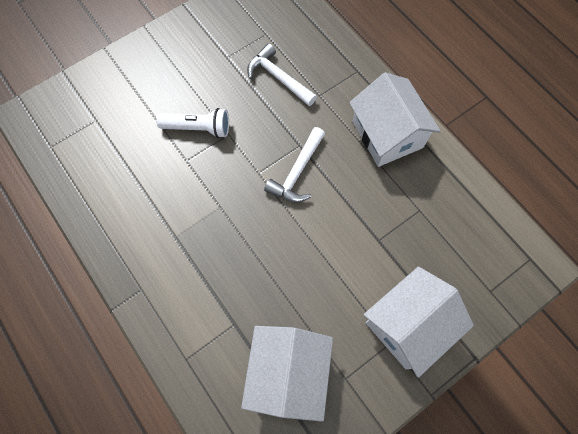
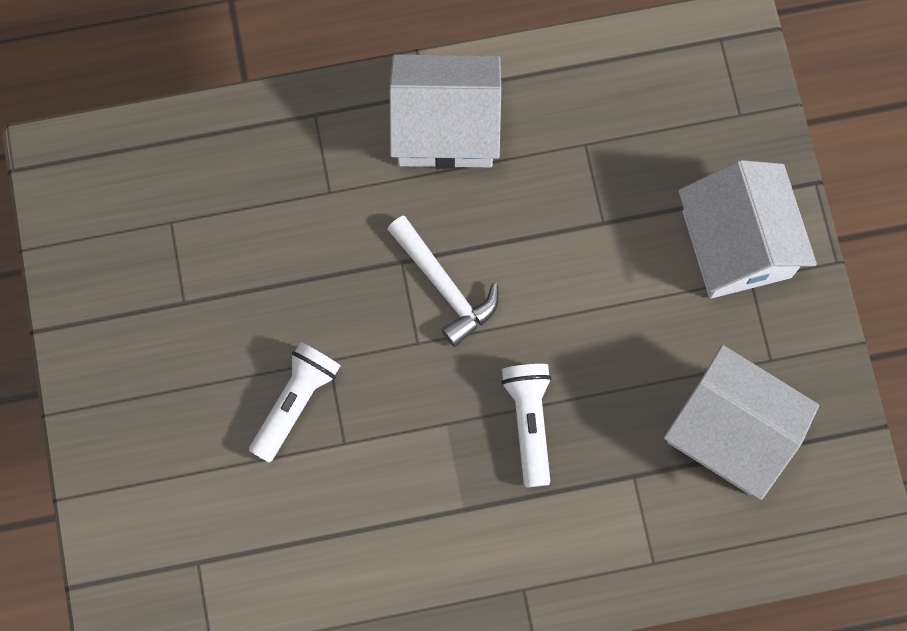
camera: 65 degrees left, 5 degrees up
(240, 250) = (529, 422): none -> white flashlight
(279, 78) = (266, 239): white hammer -> none

